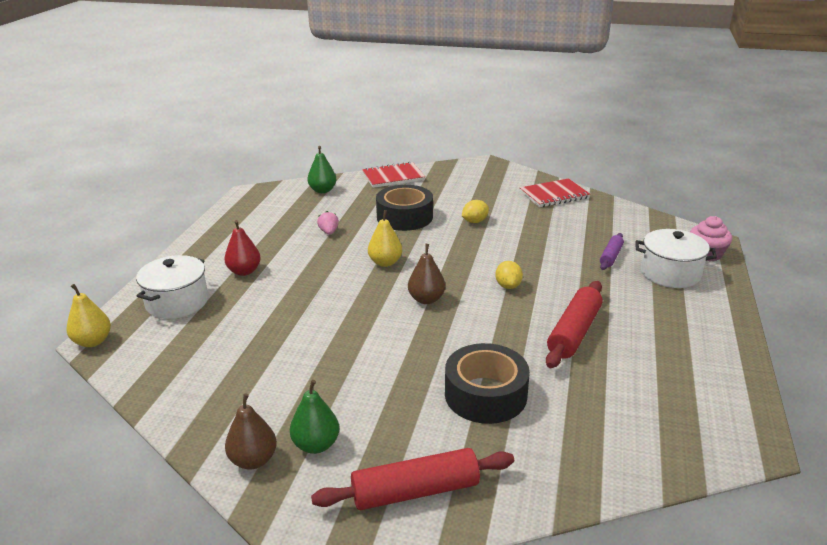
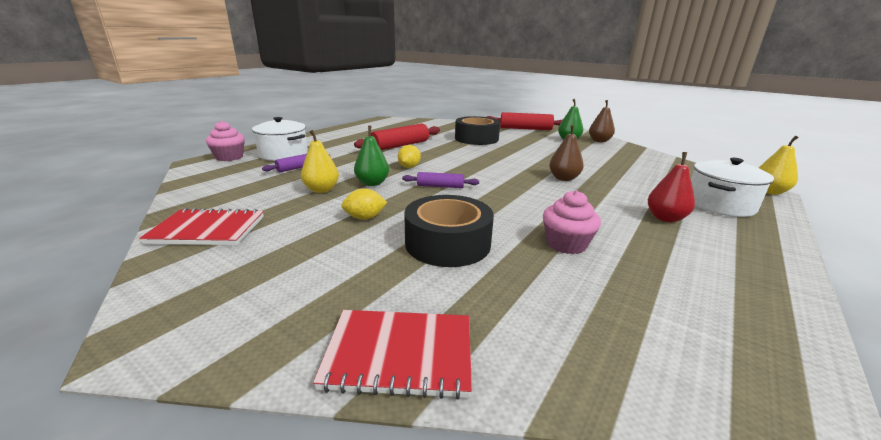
camera: 160 degrees left, 5 degrees down
(322, 190) = (585, 349): green pear -> green pear (372, 183)
(329, 232) = (566, 244): pink strawberry -> pink cupcake
(385, 263) = (502, 198): yellow pear -> yellow pear (321, 190)
(426, 299) = (480, 170): brown pear -> brown pear (563, 178)
(449, 264) = (440, 186): none -> purple rolling pin

